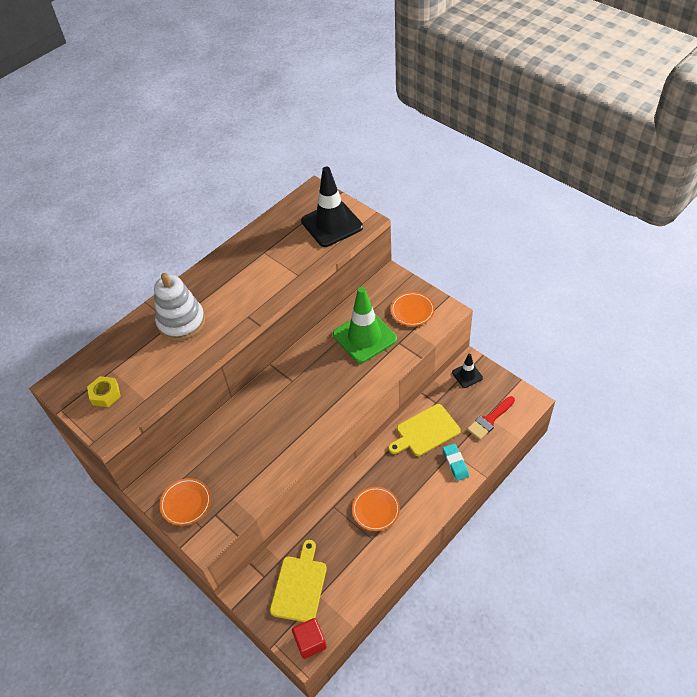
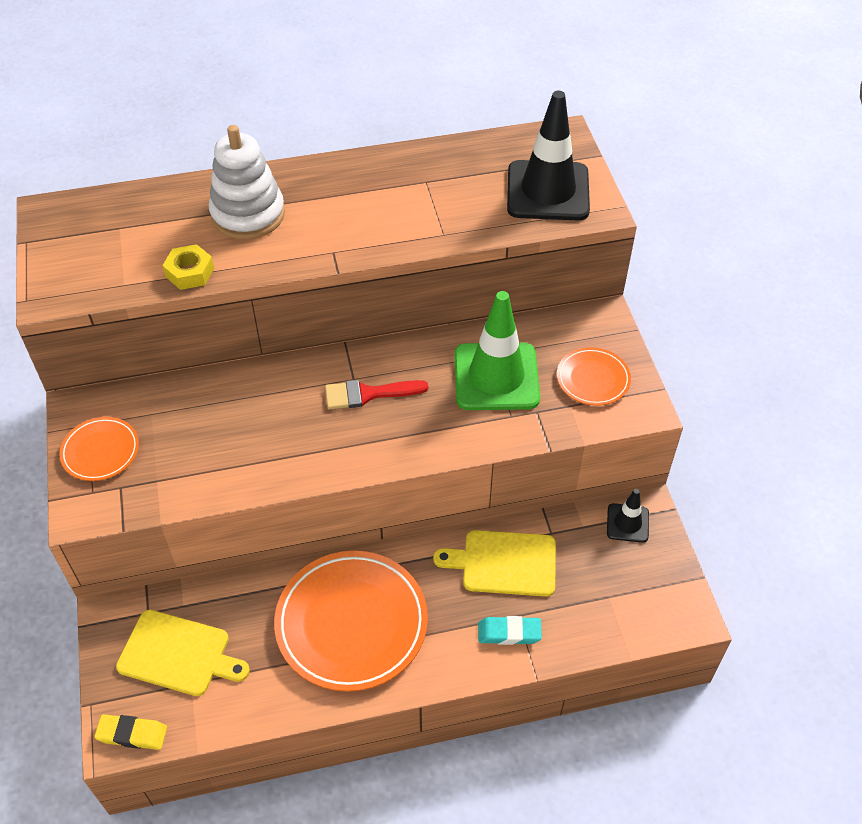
camera: 30 degrees right, 0 degrees up
(105, 394) = (87, 252): yellow nut -> yellow nut (190, 272)
(299, 586) = (178, 654): yellow cutting board -> yellow cutting board turned 60 degrees clockwise
(310, 642) = (132, 734): red cube -> yellow eraser
(376, 510) = (351, 623): orange plate -> orange plate, size x1.96
(455, 463) = (509, 633): turquoise eraser -> turquoise eraser turned 75 degrees clockwise
(489, 420) = (608, 605): red brush -> red brush (368, 394)

